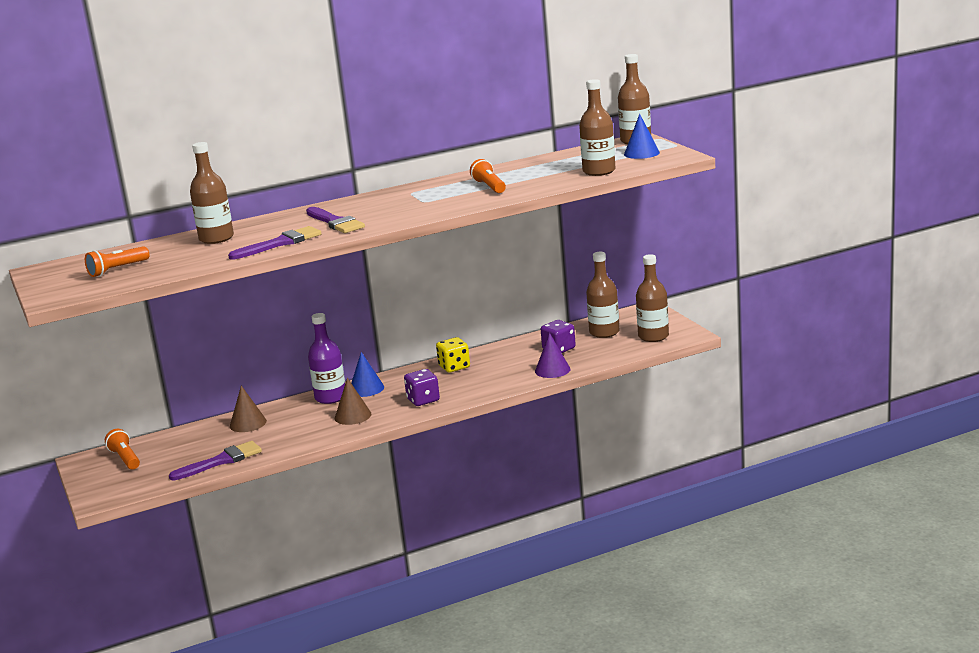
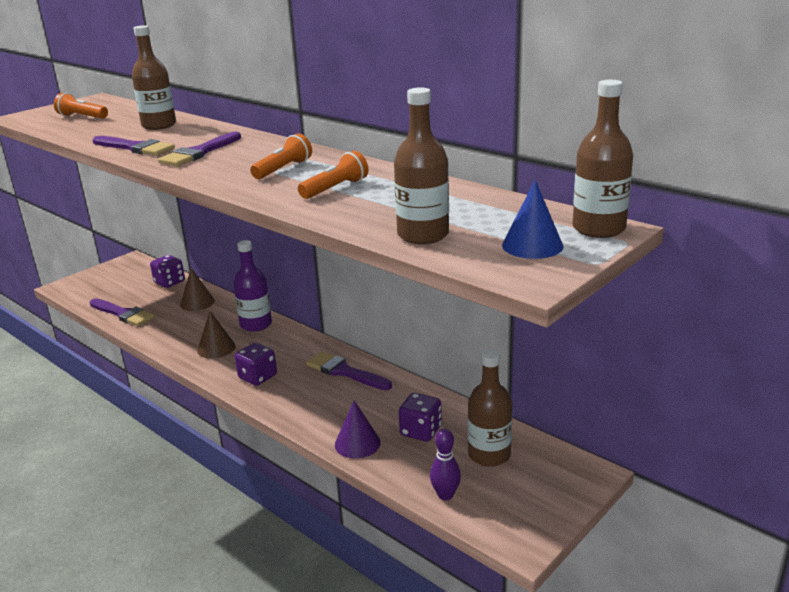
camera: 65 degrees right, 5 degrees up
(125, 459) = (131, 274): orange flashlight -> orange flashlight (283, 169)
(179, 437) = (169, 282): none -> purple dice
(366, 389) = (279, 337): blue cone -> none
(454, 367) = (345, 372): yellow dice -> purple brush
(632, 349) = (445, 495): none -> purple bowling pin
(653, 336) = (497, 505): brown bottle -> none

